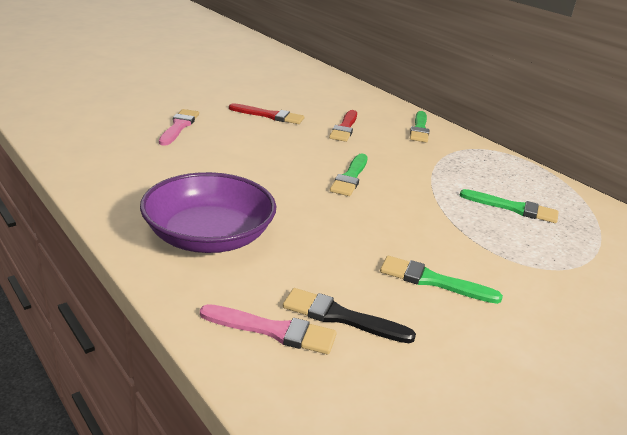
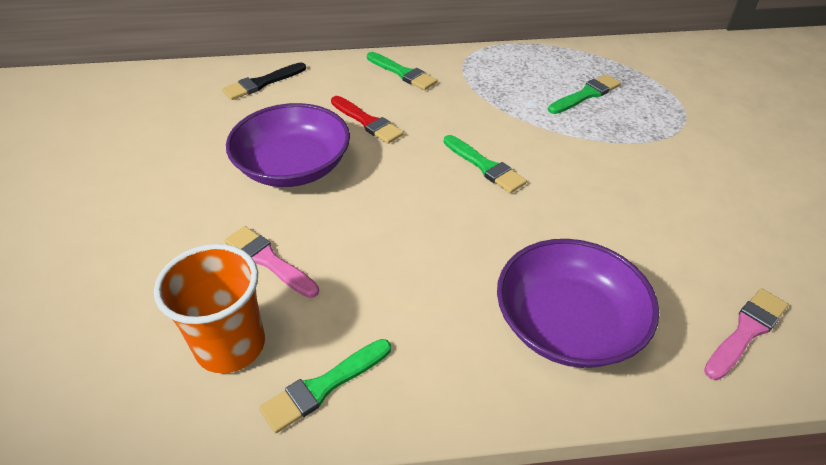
camera: 55 degrees left, 15 degrees up
(105, 131) = (230, 345): none -> orange cup
(269, 115) = (293, 166): red brush -> purple bowl
(341, 317) = (732, 277): black brush -> black brush (262, 83)
(432, 281) = (688, 196): green brush -> green brush (323, 387)

